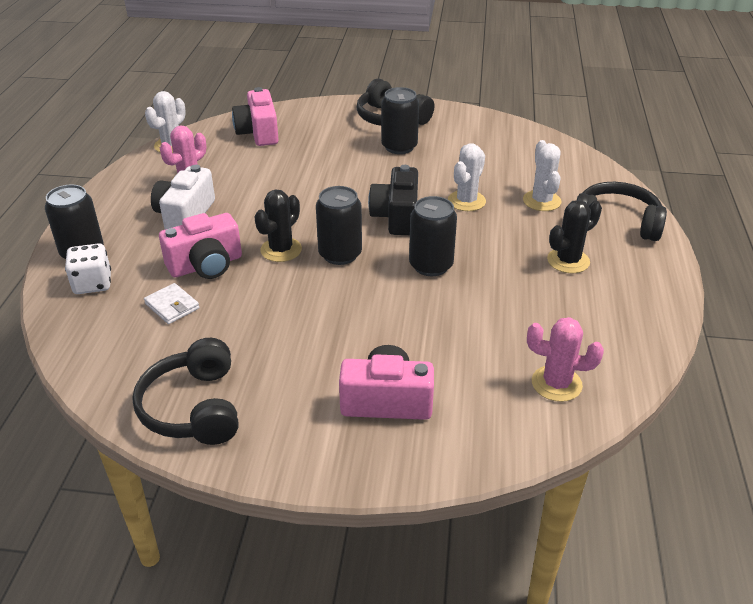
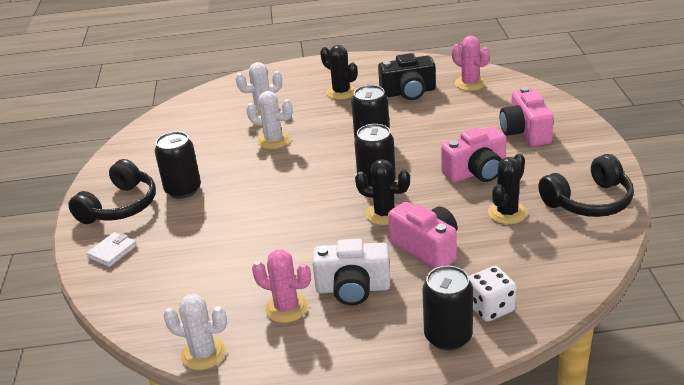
camera: 100 degrees left, 5 degrees down
(172, 306) = (492, 248): white wallet -> white wallet (112, 251)
(221, 333) = (507, 213): none -> black cactus
(258, 133) = (162, 290): pink camera -> pink camera (476, 172)
(396, 217) = (309, 168): black camera -> black camera (408, 92)
(556, 384) = (470, 83): pink cactus -> pink cactus turned 45 degrees counterclockwise
(616, 223) = (285, 80): black headphones -> none

